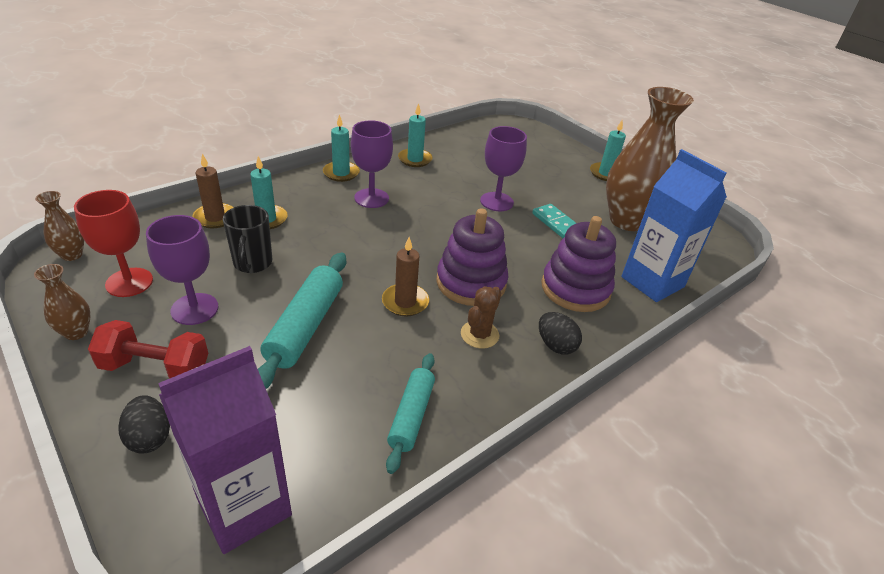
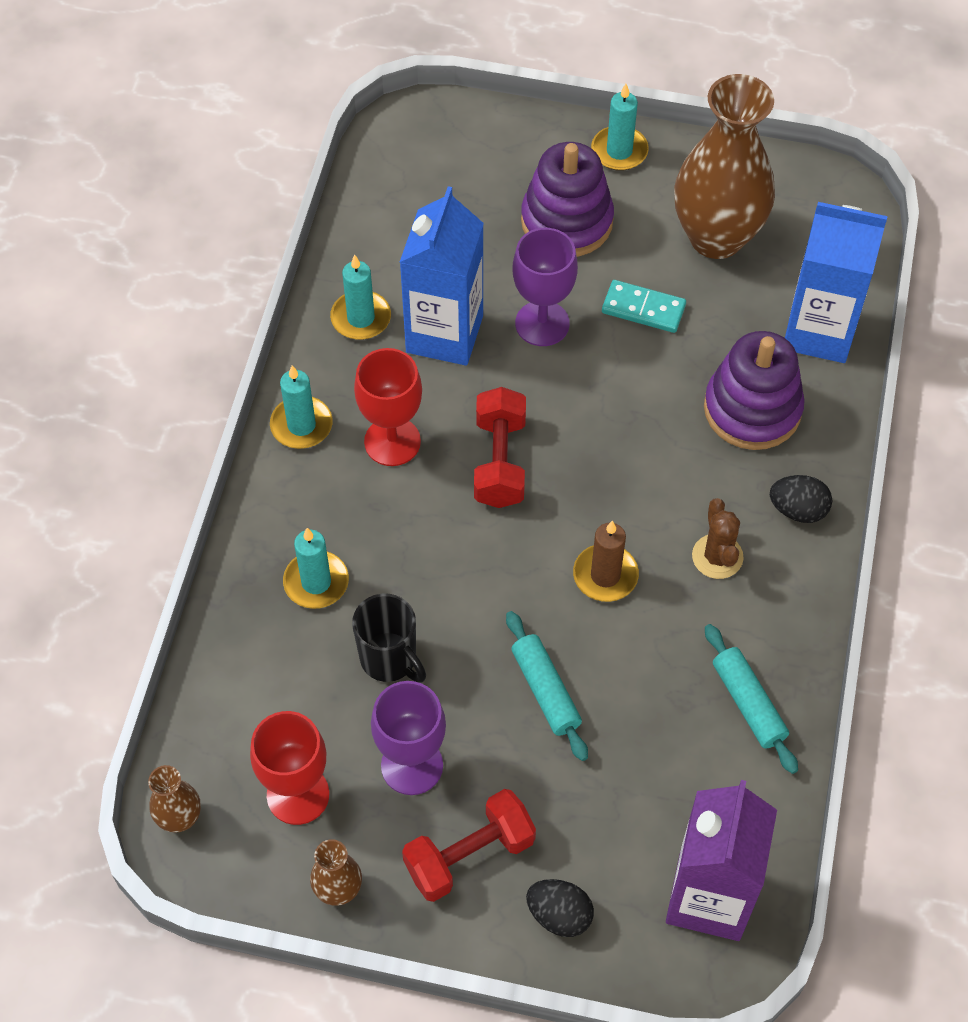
camera: 35 degrees left, 20 degrees up
(215, 218) = (255, 631): brown candle -> none
(305, 326) = (545, 690): turquoise rolling pin -> turquoise rolling pin, size x0.65
(371, 198) = (392, 441): purple goblet -> red goblet
(411, 231) = (499, 461): none -> red dumbbell
(445, 181) = (444, 334): none -> blue carton
(471, 283) = (642, 490): purple stacking toy -> purple stacking toy (567, 221)

